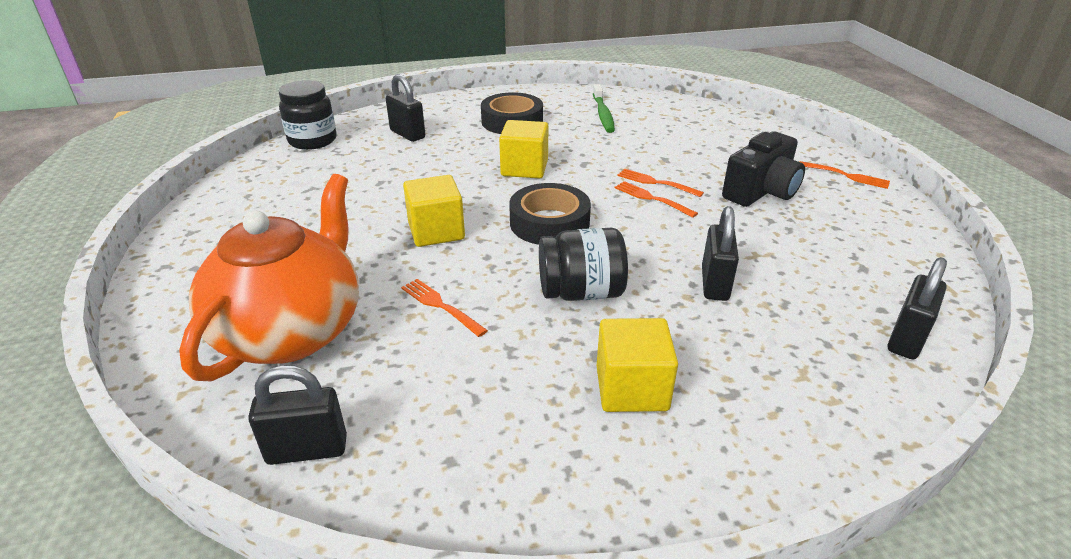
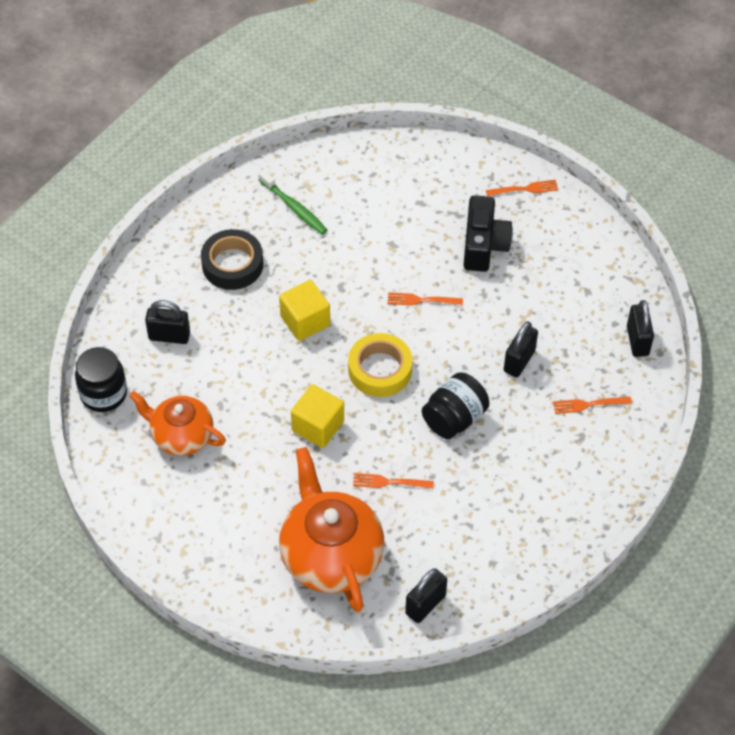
camera: 40 degrees left, 20 degrees up
(321, 184) = (181, 436): none -> orange teapot
(549, 223) = (380, 370): black tape -> yellow tape
(631, 388) = (535, 466): yellow cube -> none
(656, 183) = (409, 279): orange fork -> orange fork (588, 404)
(714, 284) = (519, 361): black padlock -> black padlock turned 60 degrees clockwise

